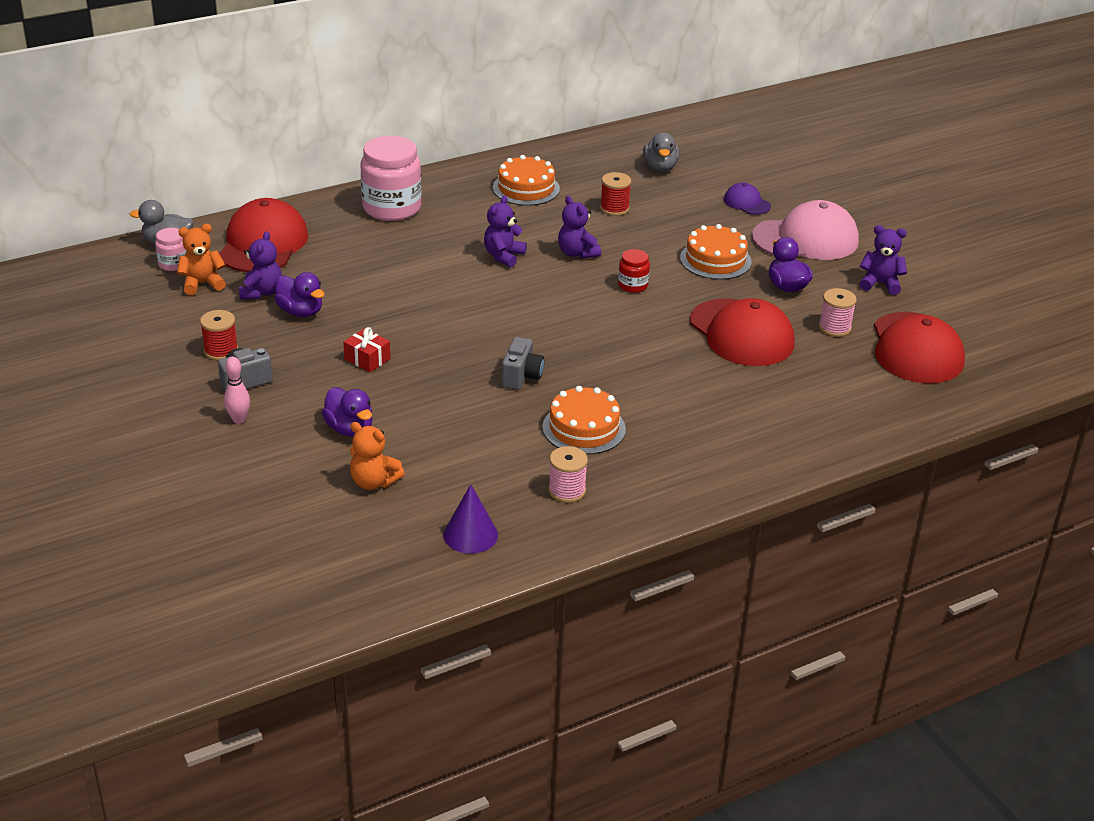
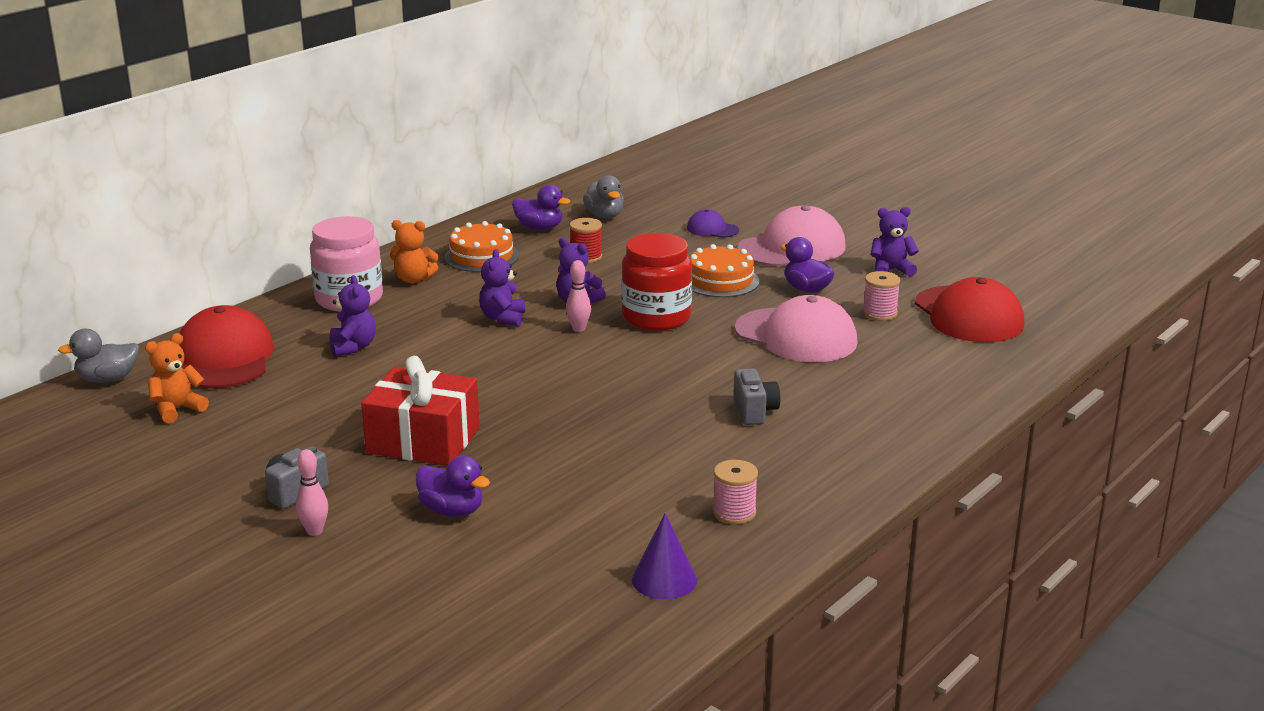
camera: 20 degrees left, 10 degrees down
(173, 264) = (128, 397): pink jar -> none
(221, 351) = (245, 469): red spool -> none
(261, 292) = (255, 403): purple teddy bear -> purple teddy bear (353, 347)
(300, 312) = (314, 412): purple duck -> purple duck (539, 228)
(367, 359) = (423, 440): red gift -> red gift, size x2.19
(374, 482) = (517, 555): orange teddy bear -> orange teddy bear (413, 279)
(521, 376) = (604, 420): grey camera -> grey camera (754, 411)
(559, 281) = (578, 329): none -> pink bowling pin
(584, 428) = (706, 452): orange cake -> none
(633, 285) = (656, 317): red jar -> red jar, size x2.08
(741, 333) = (796, 336): red cap -> pink cap

